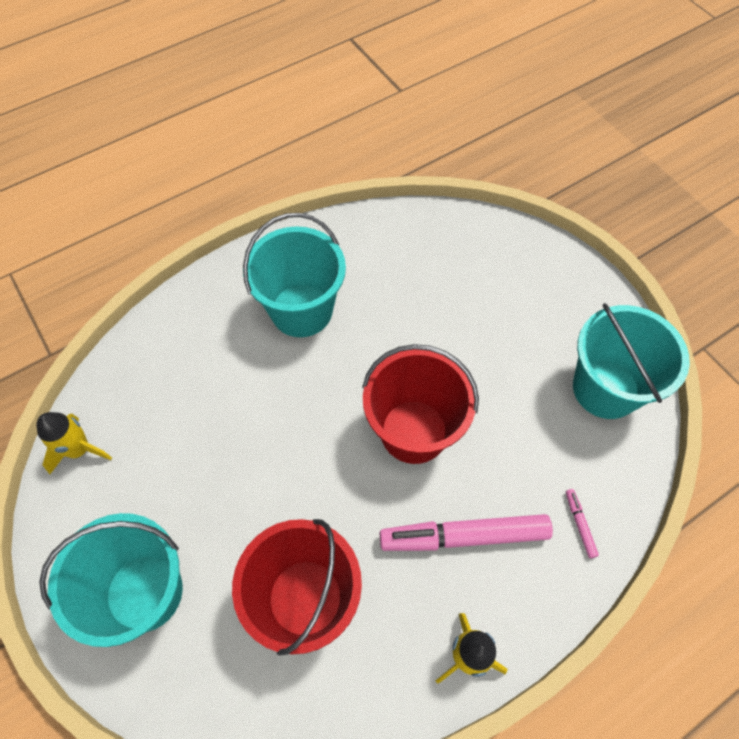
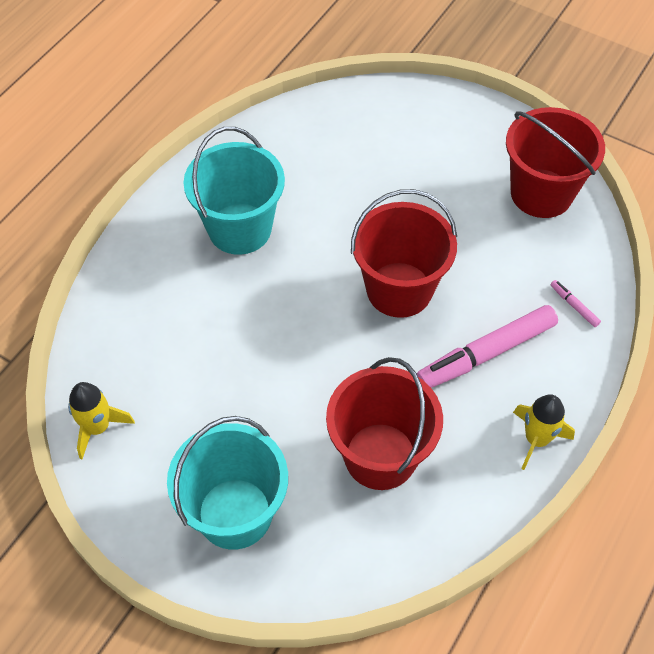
camera: 25 degrees left, 5 degrees down
(605, 388) = (541, 193): turquoise bucket -> red bucket

